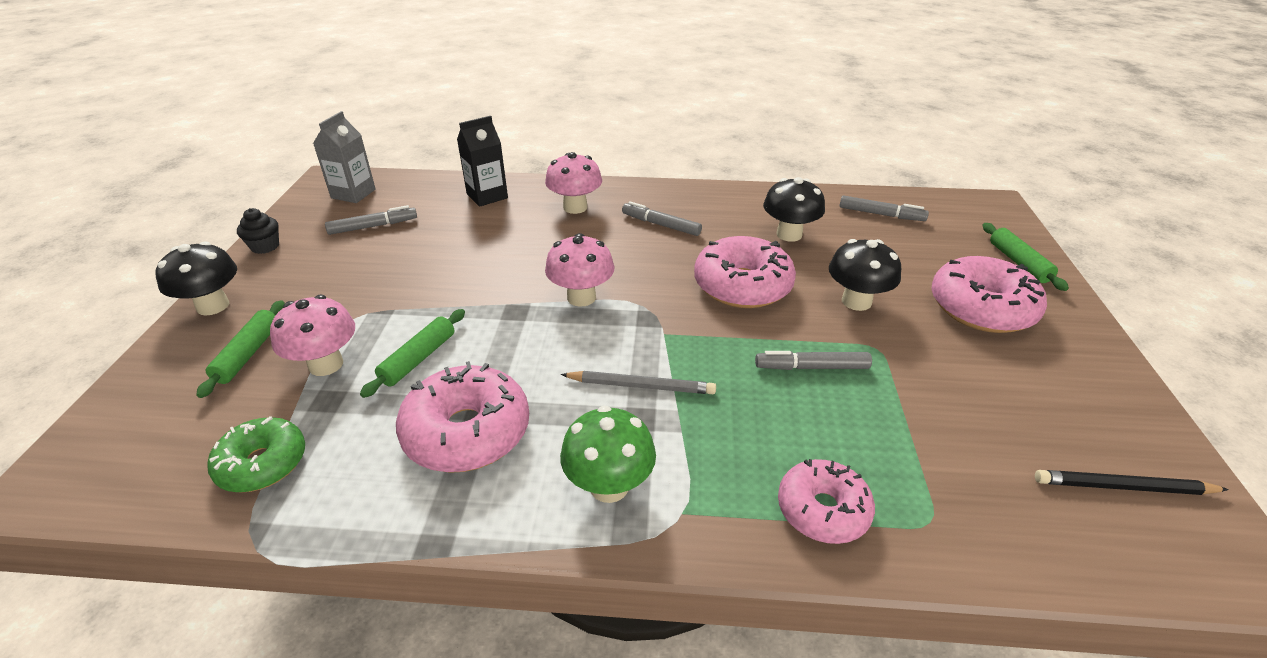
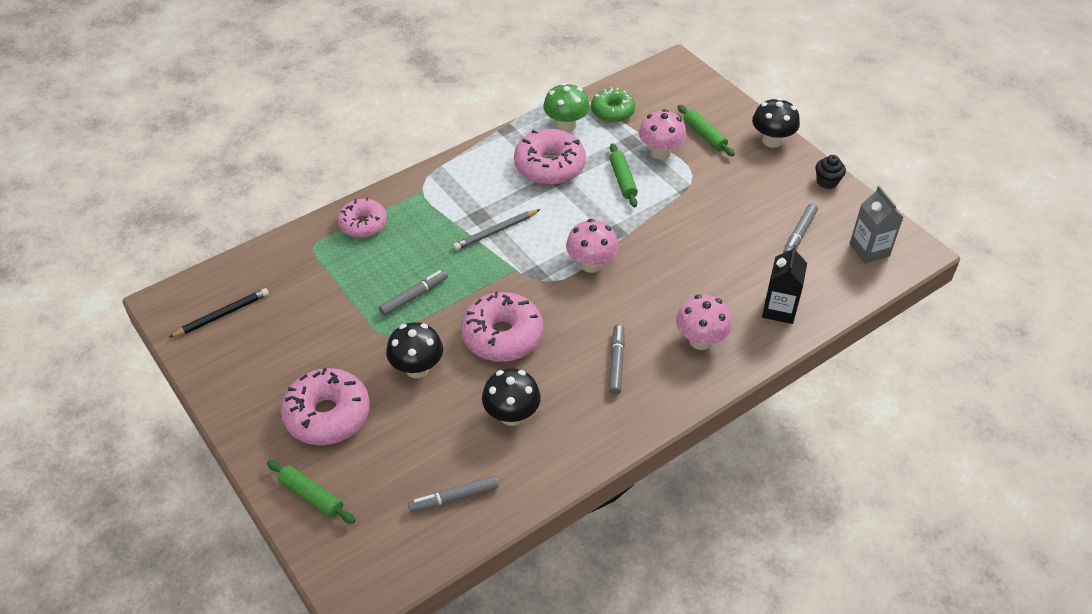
camera: 140 degrees right, 10 degrees up
(609, 486) = (463, 182): green mushroom -> green mushroom (566, 125)
(661, 225) = (616, 362): grey marker -> grey marker turned 75 degrees counterclockwise

